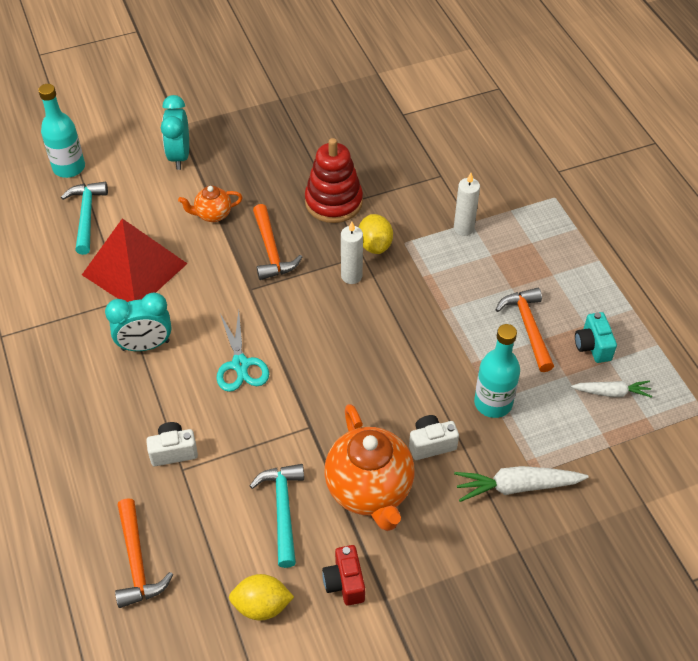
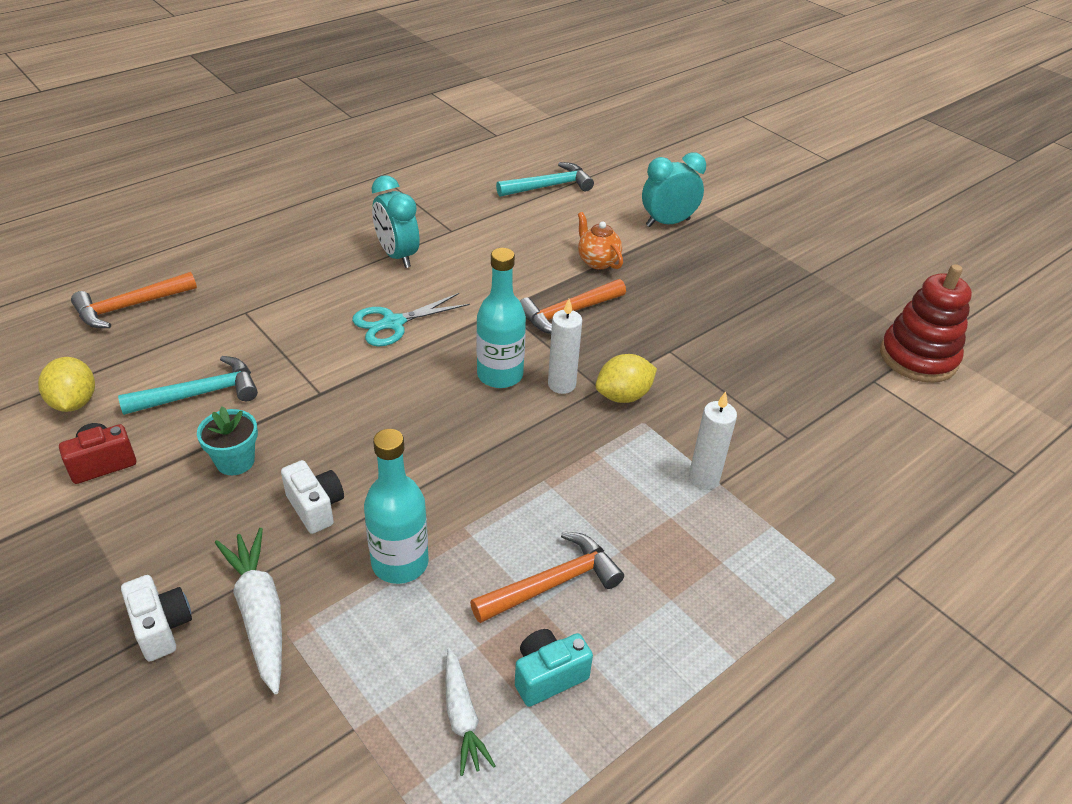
camera: 70 degrees right, 10 degrees down
(69, 168) = (605, 163): turquoise bottle -> turquoise bottle (500, 375)
(134, 269) = (494, 228): red pyramid -> none
(173, 451) = (267, 301): white camera -> white camera (161, 627)
(333, 202) = (674, 347): red stacking toy -> red stacking toy (918, 358)
(370, 490) = (235, 461): orange teapot -> turquoise flower pot

